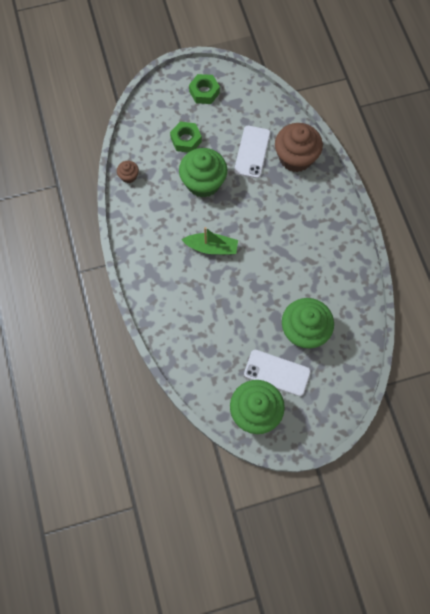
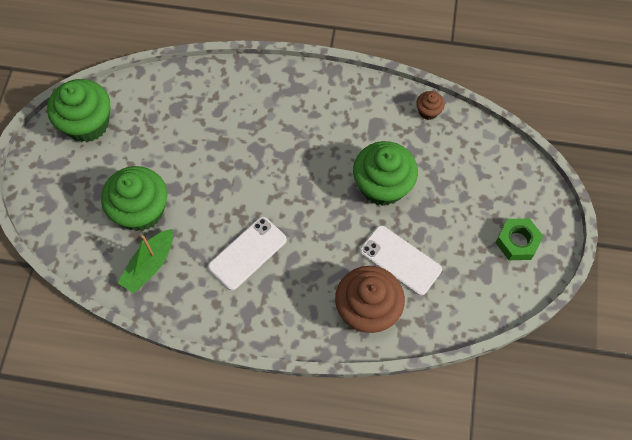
camera: 115 degrees right, 5 degrees down
(186, 140) = (452, 191): green nut -> none
(211, 247) = (293, 159): green boat -> green boat (149, 265)
(277, 372) = (113, 162): white phone -> white phone (247, 253)

